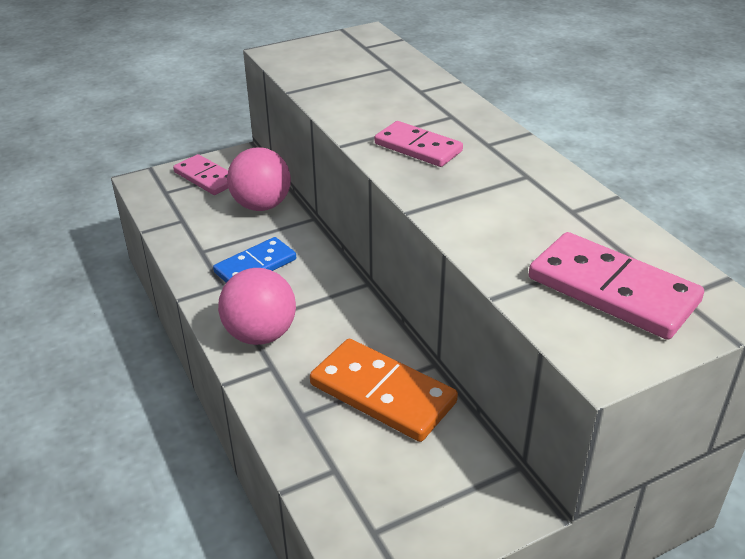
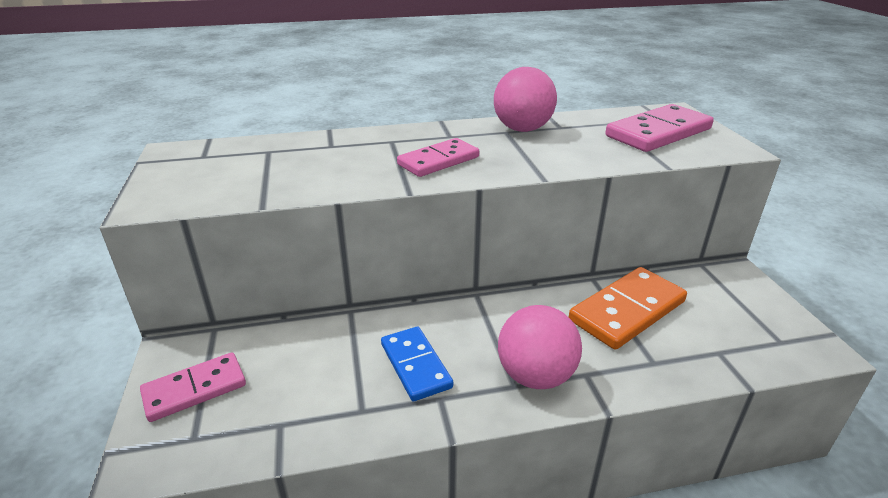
camera: 75 degrees left, 5 degrees down
(261, 205) = (298, 346): pink ball -> pink ball (522, 129)

